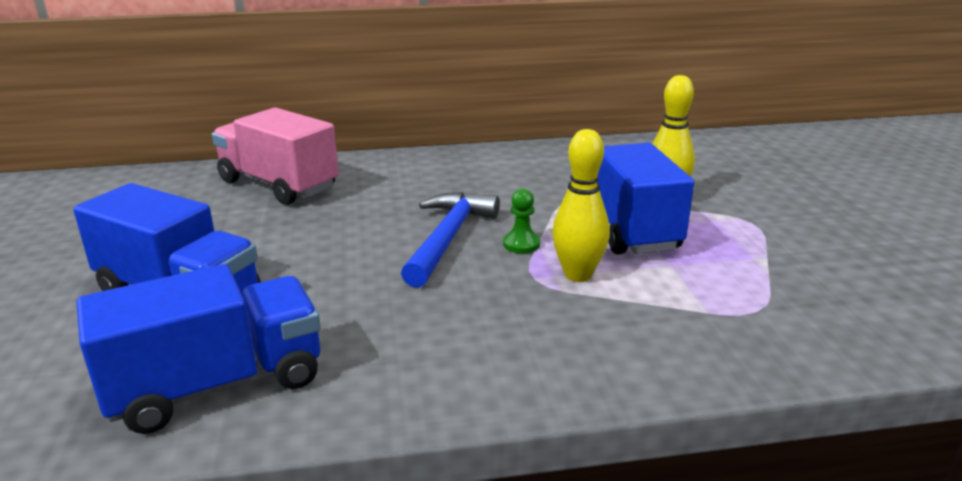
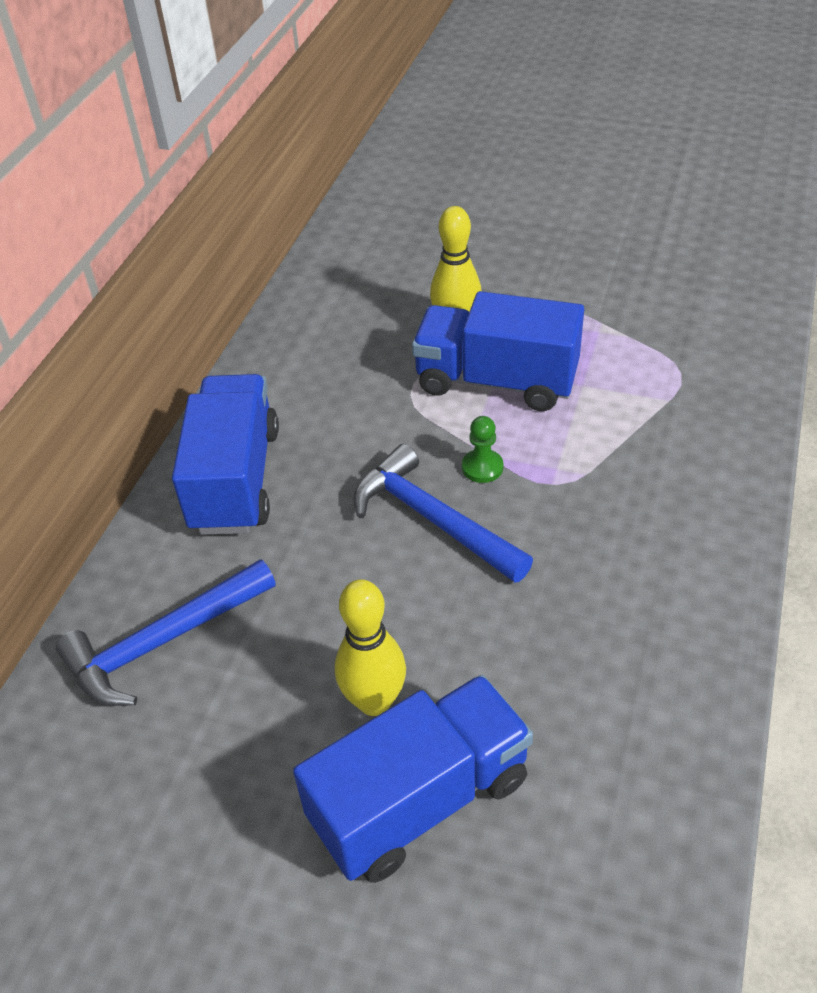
camera: 60 degrees left, 20 degrees up
(217, 385) = (628, 785): blue truck -> blue truck (235, 479)
(278, 185) = (163, 642): pink truck -> blue hammer
(578, 275) = (566, 451): yellow bowling pin -> yellow bowling pin (374, 701)

